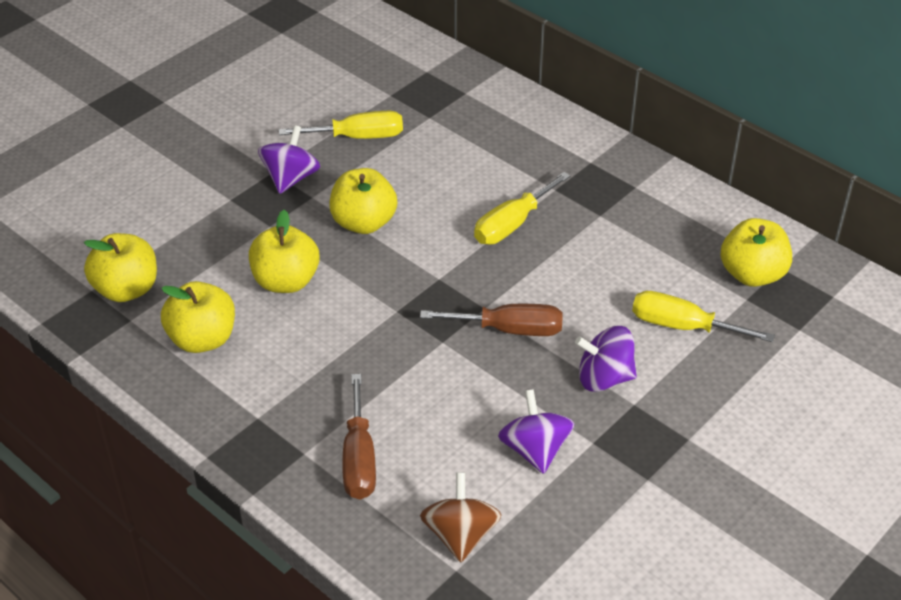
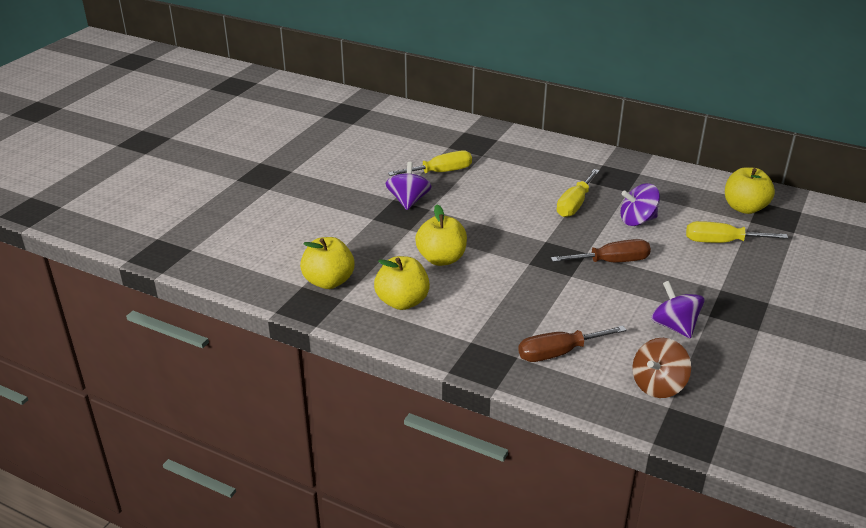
camera: 15 degrees left, 10 degrees down
(359, 458) = (558, 353): brown screwdriver -> brown screwdriver turned 90 degrees clockwise
(364, 223) = (475, 218): yellow apple -> none
(460, 535) = (658, 385): brown spinning top -> brown spinning top turned 120 degrees counterclockwise
(604, 378) = (691, 278): purple spinning top -> purple spinning top (637, 220)

